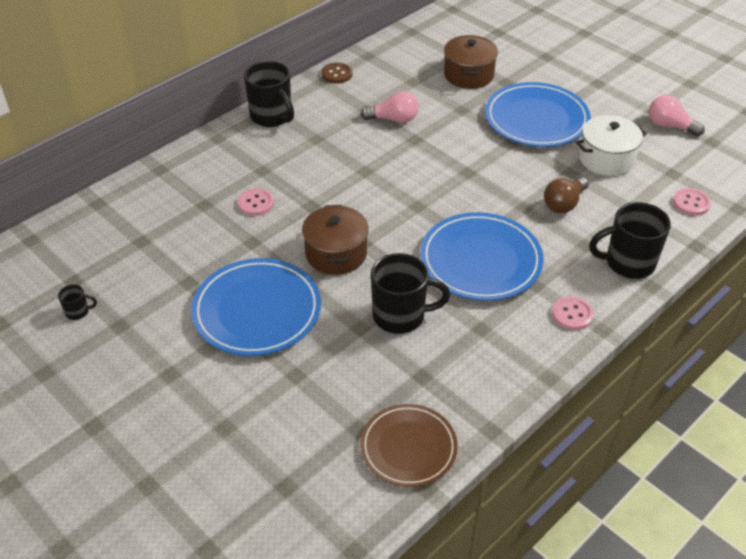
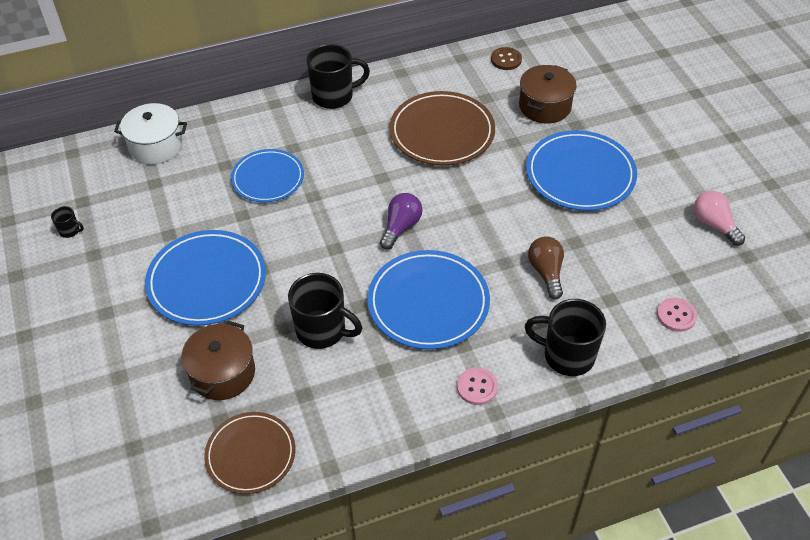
camera: 25 degrees right, 5 degrees up
(256, 203) = (268, 178): pink button -> blue plate
(272, 117) = (334, 96): black mug -> black mug turned 90 degrees counterclockwise
(336, 253) = (305, 250): brown pot -> brown pot (222, 373)
(337, 74) = (419, 69): brown button -> brown button (506, 60)
(393, 119) = (442, 132): pink light bulb -> brown plate
(411, 207) = (401, 227): none -> purple light bulb
(564, 204) = (546, 272): brown light bulb -> brown light bulb turned 105 degrees clockwise
(606, 159) = (622, 239): white pot -> white pot (156, 146)

